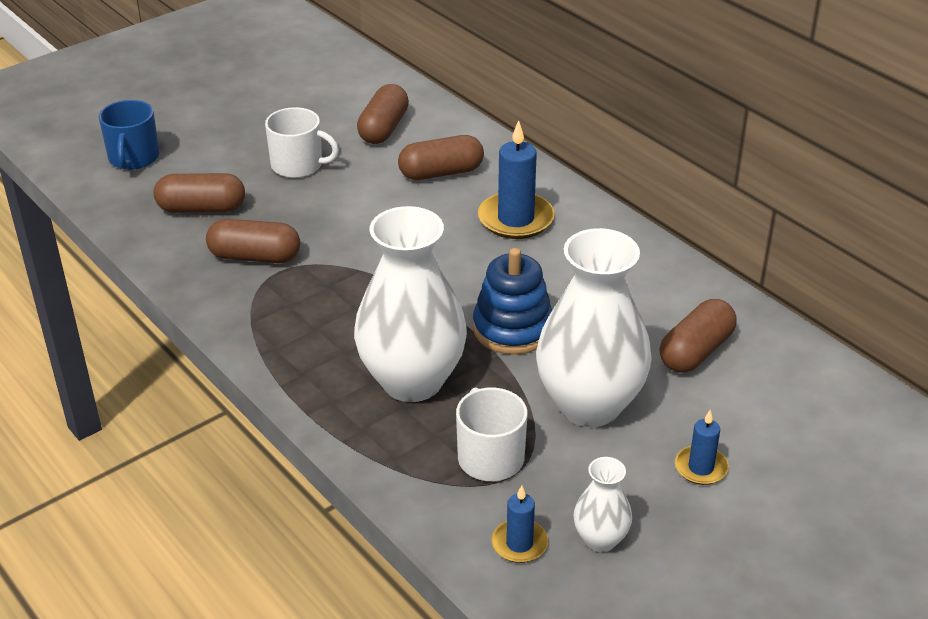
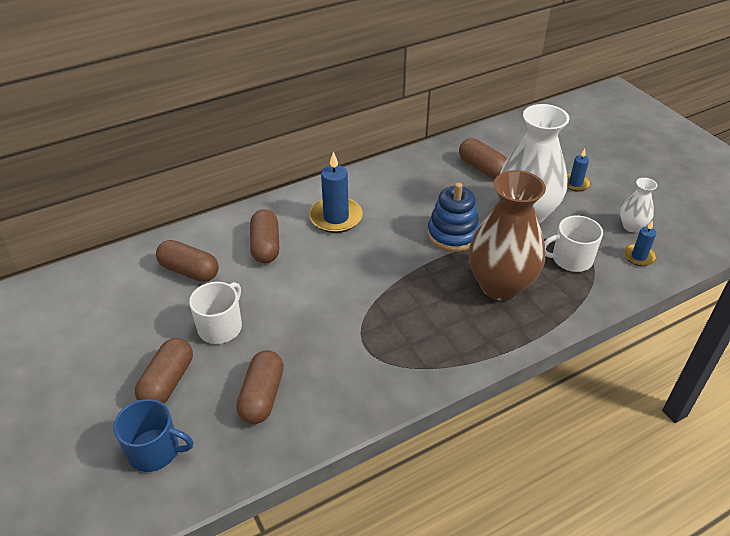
camera: 80 degrees left, 5 degrees up
(255, 257) = (343, 362): brown capsule -> brown capsule (167, 382)
(412, 381) = (500, 285): white vase -> brown vase

